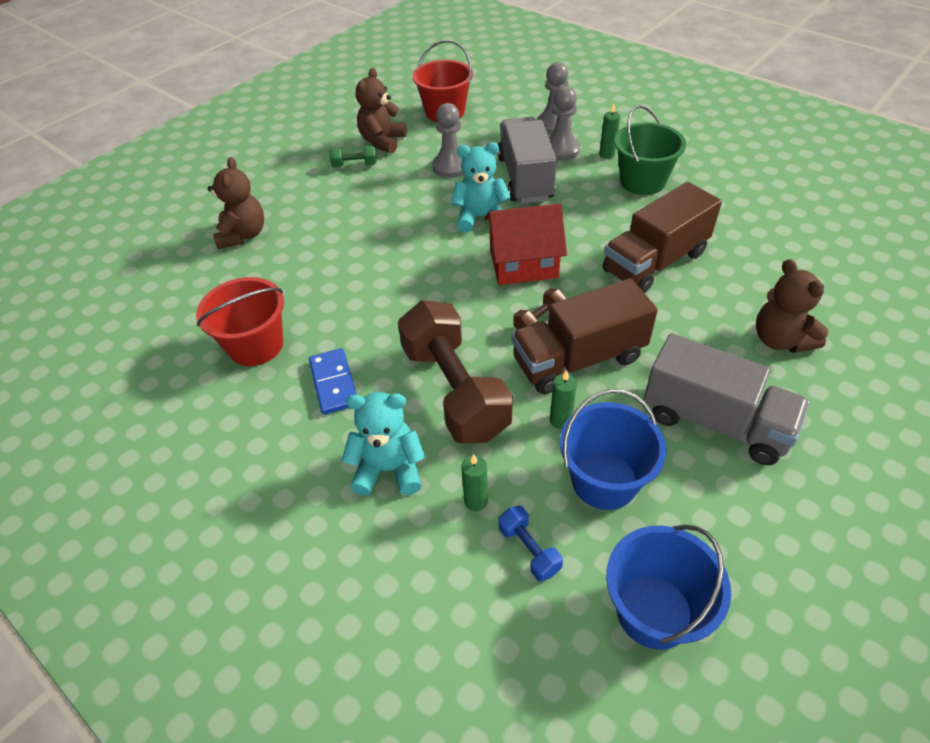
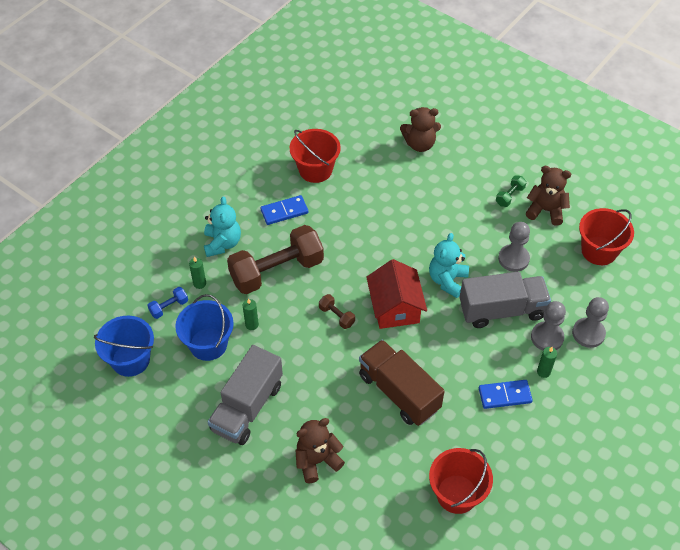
camera: 85 degrees right, 5 degrees up
(355, 165) = (510, 196): green dumbbell -> green dumbbell turned 45 degrees clockwise
(480, 217) = (447, 280): turquoise teddy bear -> turquoise teddy bear turned 150 degrees counterclockwise
(578, 359) = (301, 337): brown truck -> none
(642, 181) = (505, 395): green bucket -> blue domino
(781, 220) = (457, 494): none -> red bucket

